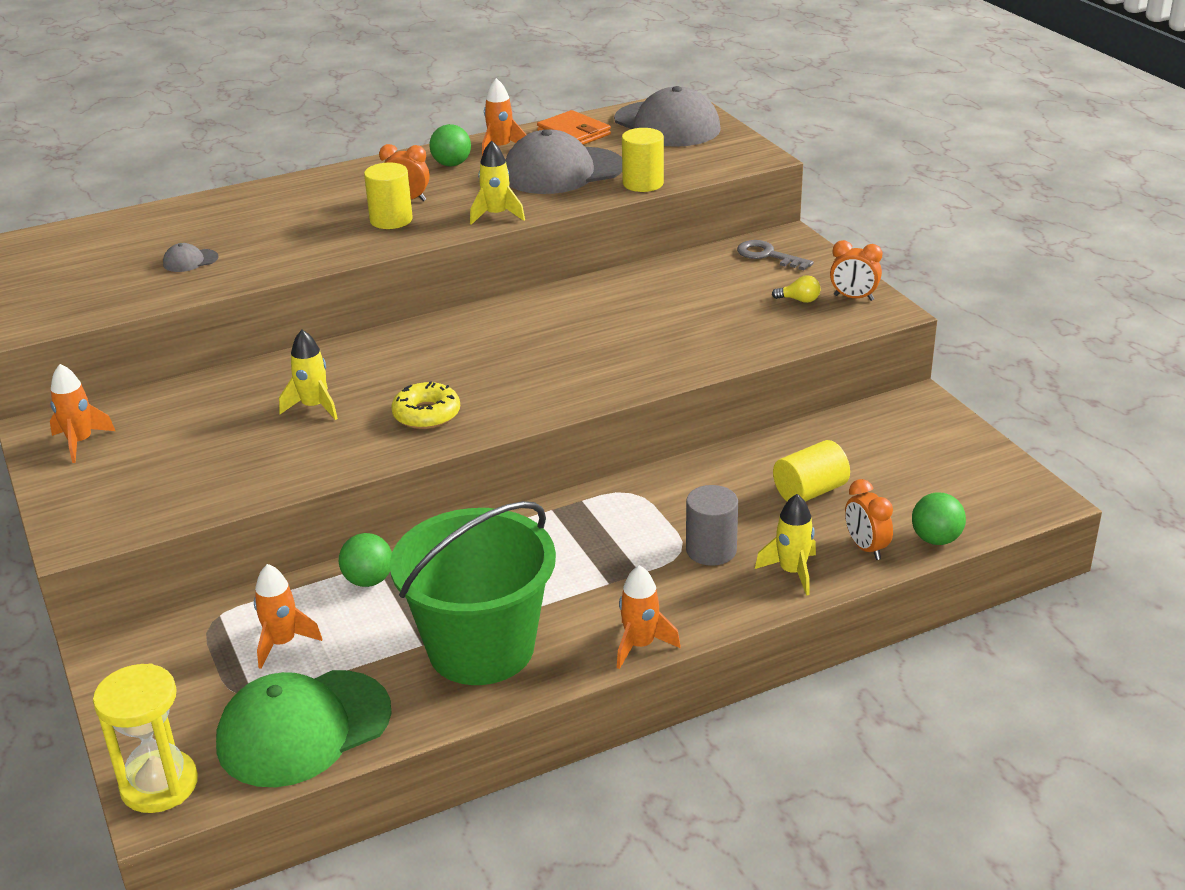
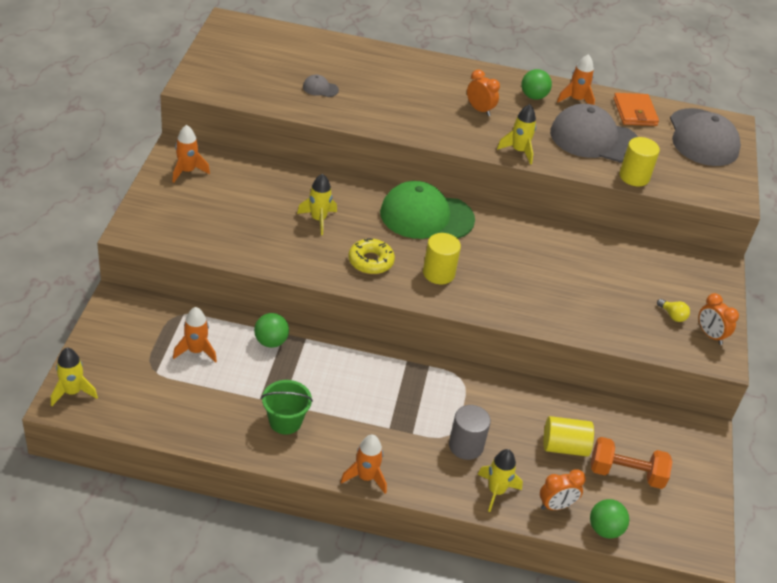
camera: 30 degrees right, 10 degrees up
(159, 785) = (72, 392): yellow hourglass -> yellow rocket
(303, 728) = (160, 407): green cap -> green cap (426, 216)
(391, 220) = (455, 120): yellow cylinder -> yellow cylinder (438, 273)
(481, 648) = (285, 421): green bucket -> green bucket, size x0.47
(768, 255) = (690, 270): grey key -> none
(866, 548) = (556, 506): orange clock -> orange clock turned 120 degrees counterclockwise
(895, 479) = (626, 473): none -> orange dumbbell

